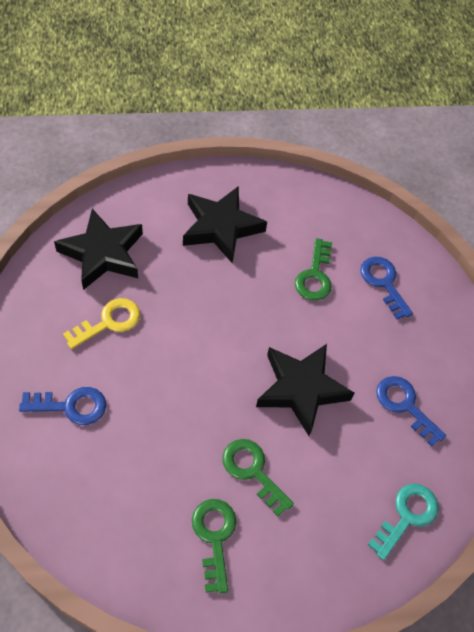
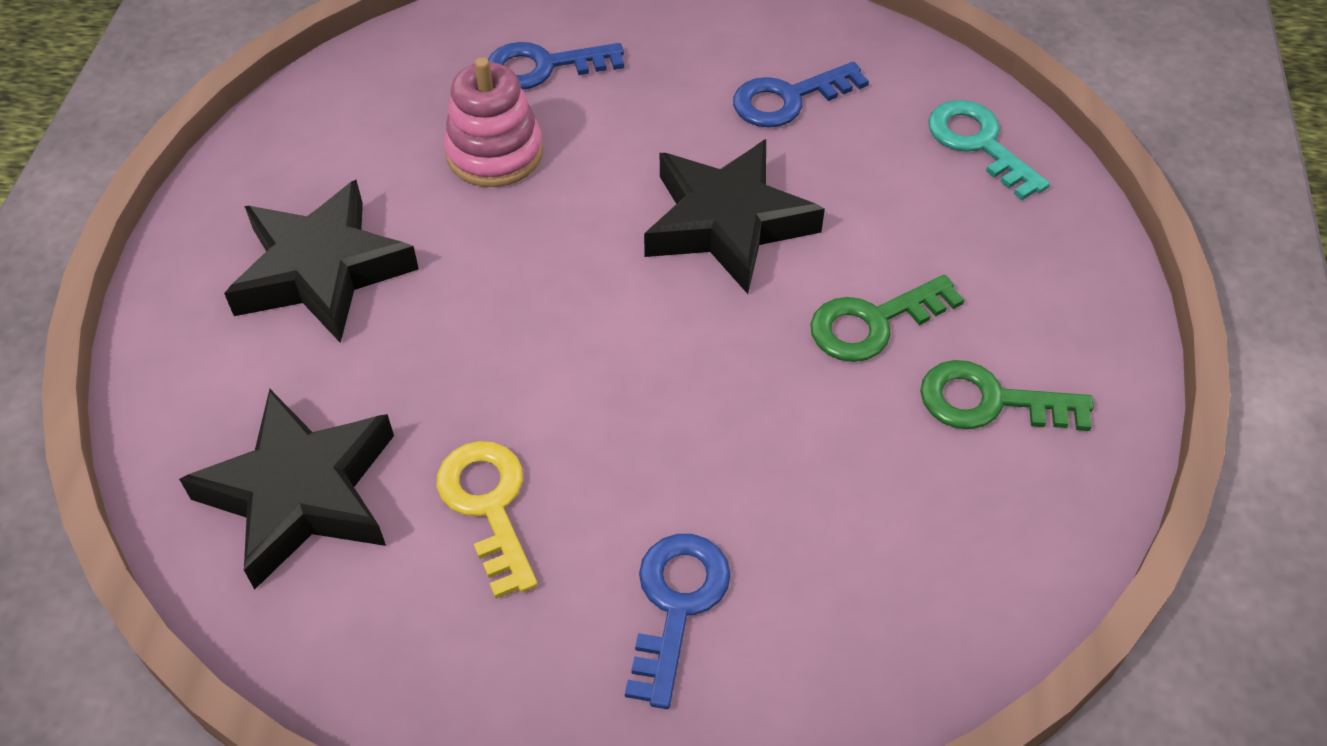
camera: 70 degrees left, 5 degrees down
(315, 276) = (494, 153): green key -> pink stacking toy

